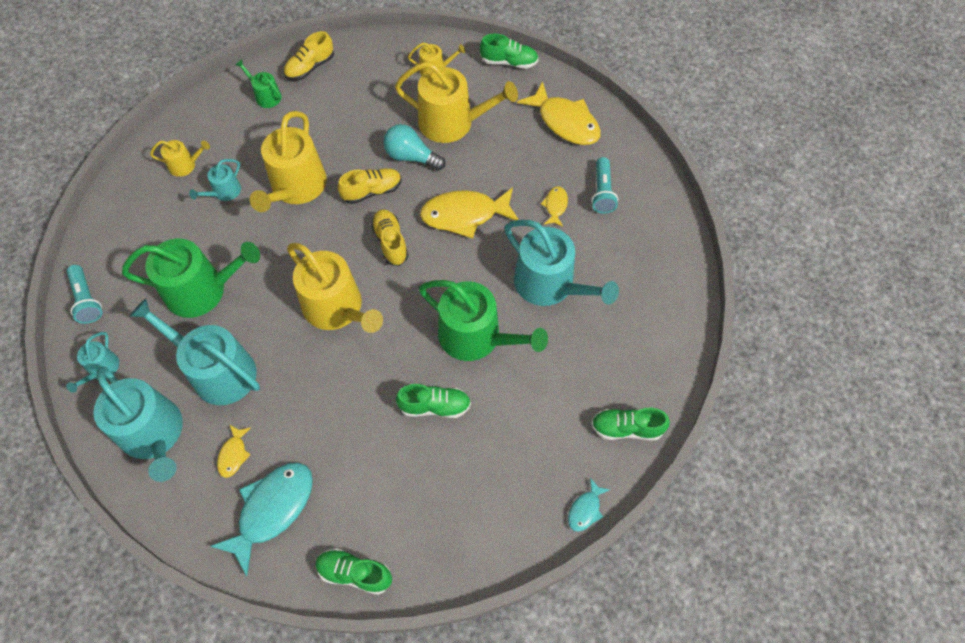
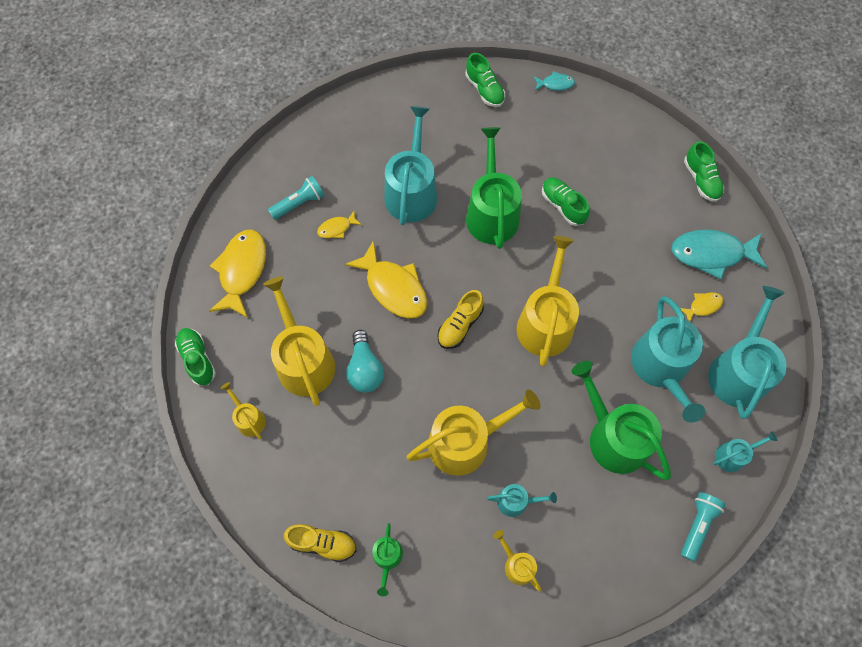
camera: 125 degrees left, 5 degrees up
(372, 191) = (423, 375): yellow shoe -> none

